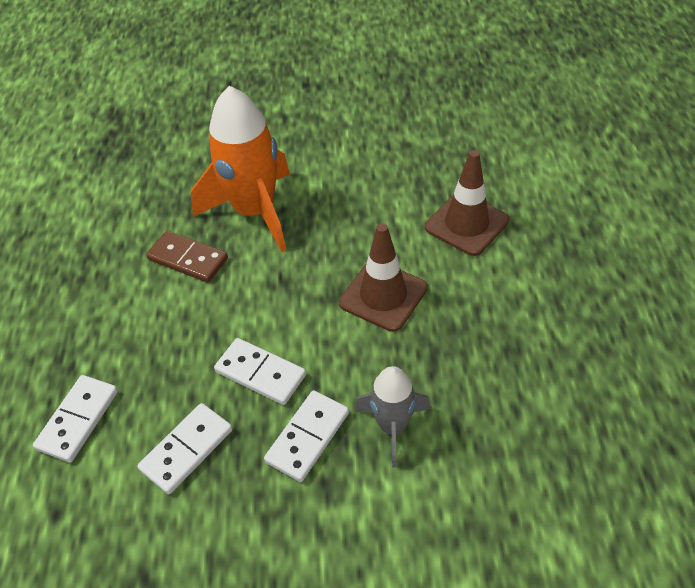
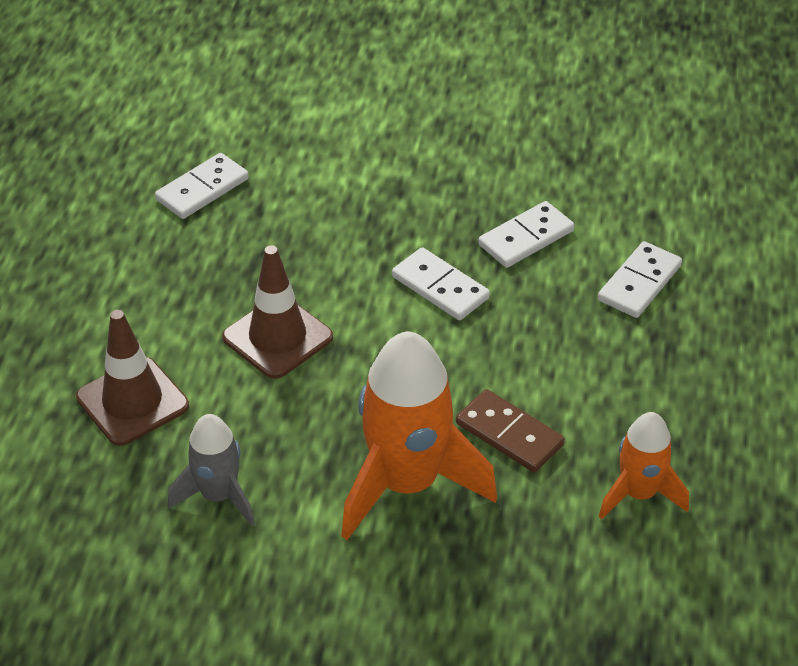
camera: 170 degrees left, 5 degrees down
(96, 238) = (638, 494): none -> orange rocket
(308, 437) = (405, 225): white domino -> white domino (202, 189)
(392, 426) = (320, 219): grey rocket -> grey rocket (218, 496)

